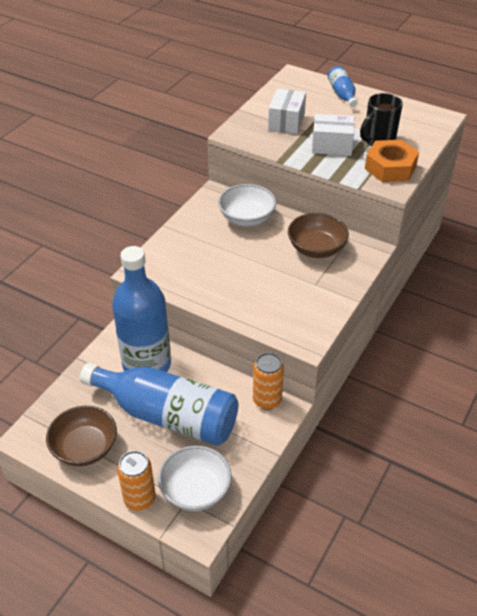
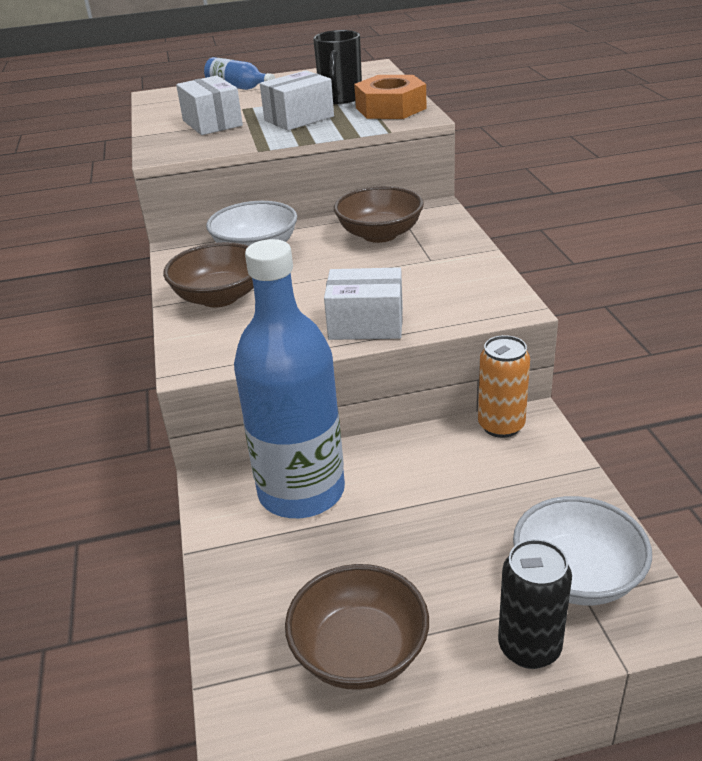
camera: 40 degrees left, 10 degrees down
(139, 499) = (529, 647): orange can -> black can
(167, 415) = (413, 524): blue bottle -> none
(194, 239) = (219, 297): none -> brown bowl
(231, 302) = (366, 324): none -> white box

